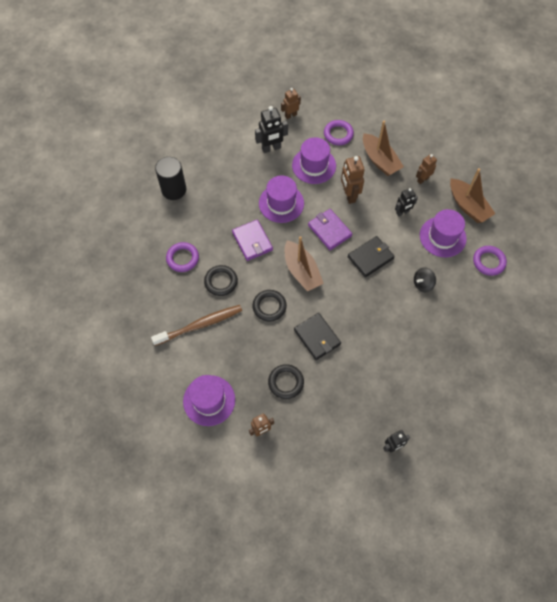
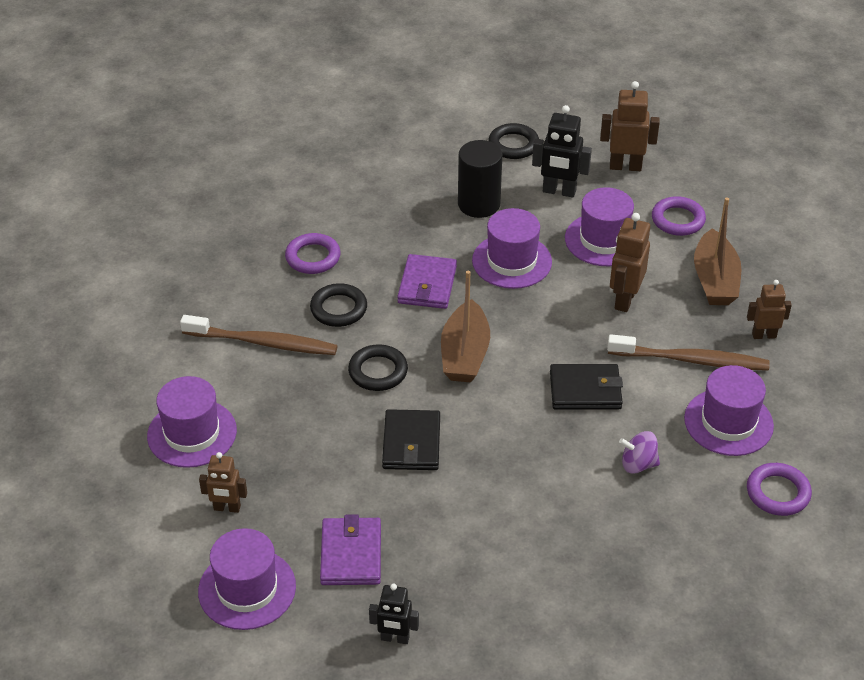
camera: 35 degrees right, 20 degrees down
(174, 190) = (375, 176): black cylinder -> black cylinder (479, 204)
(286, 382) = (315, 471): black ring -> black ring (513, 145)
(290, 115) = (625, 166): brown robot -> brown robot, size x1.53
(307, 467) = (247, 589): none -> purple hat
(329, 230) = (553, 327): purple wallet -> purple wallet (351, 554)
(402, 212) = (690, 360): black robot -> brown toothbrush
(422, 284) = (638, 464): black spinning top -> purple spinning top
(468, 206) = (810, 404): brown boat -> none

